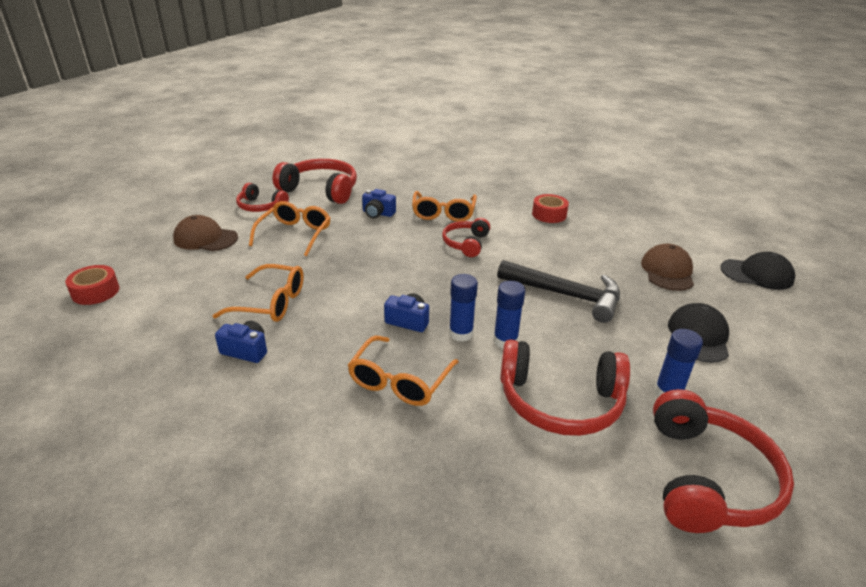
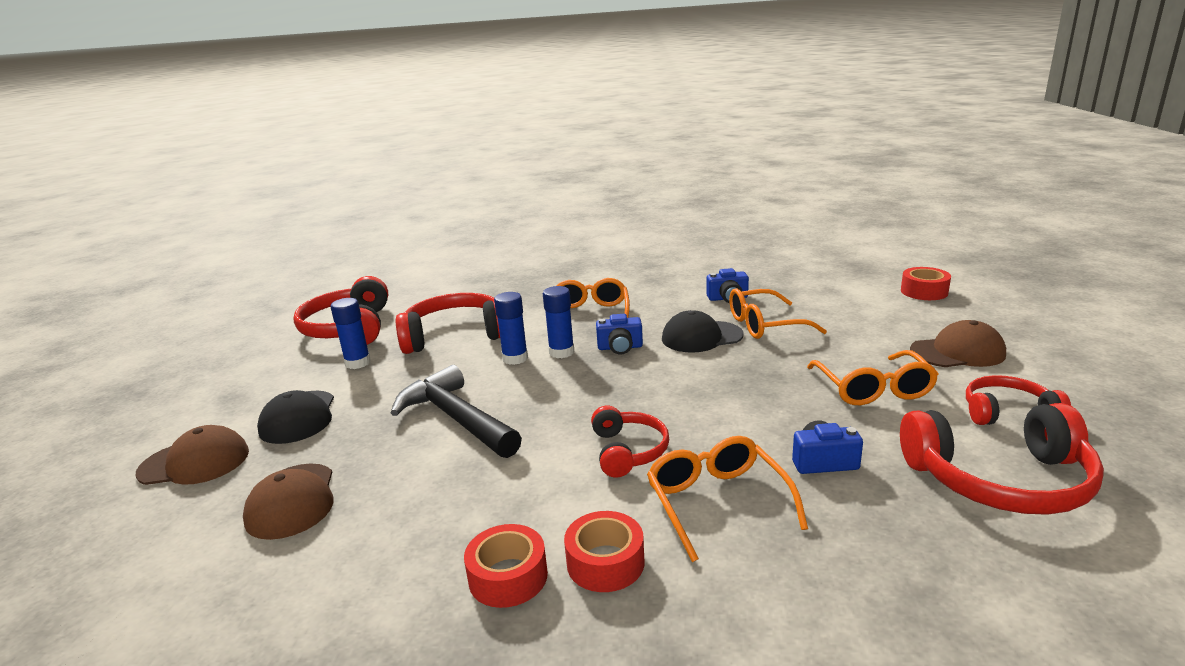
camera: 160 degrees right, 10 degrees down
(507, 209) = (605, 562): none -> red tape
(566, 295) = (456, 418): black hammer -> black hammer turned 45 degrees clockwise
(757, 274) = (123, 546): black cap -> black cap (701, 337)
(759, 318) = (195, 462): none -> brown cap

